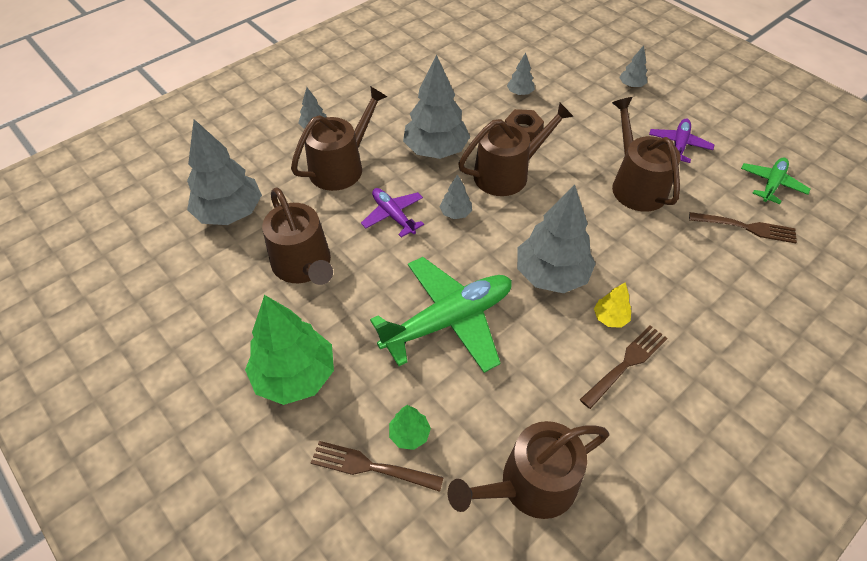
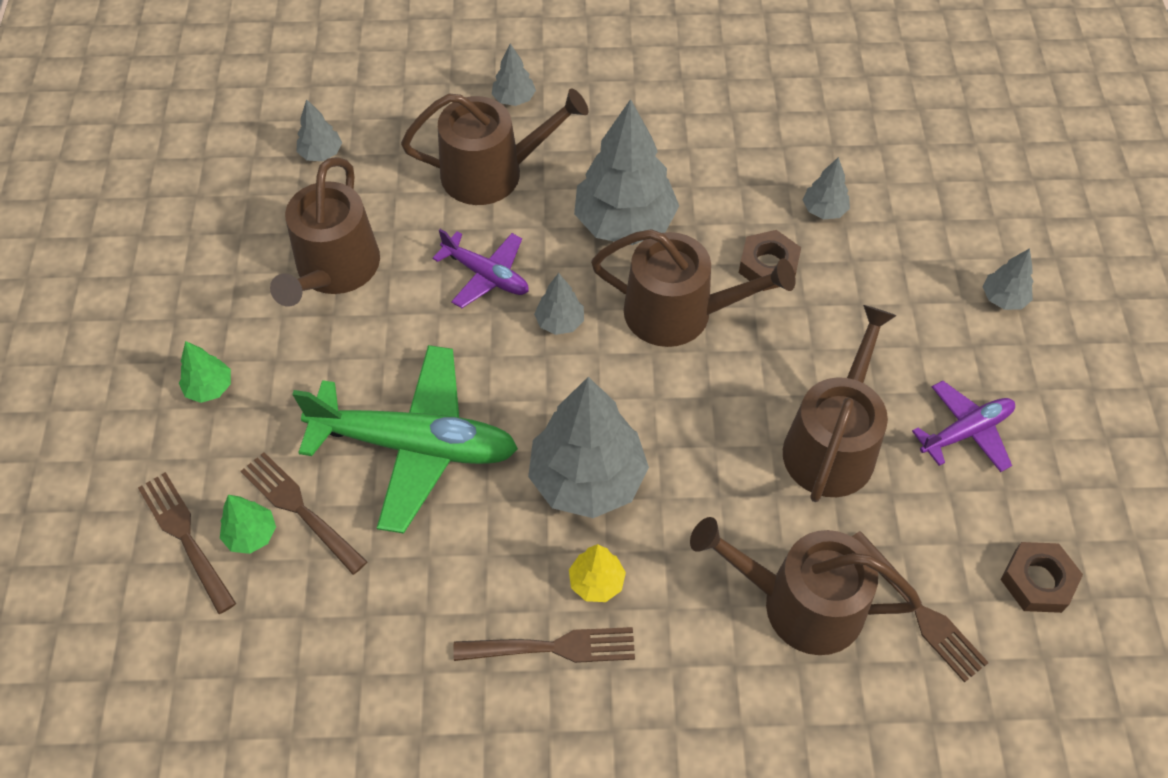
camera: 40 degrees right, 5 degrees up
(230, 213) = (321, 153): grey tree -> grey tree, size x0.46
(295, 375) = (209, 388): green tree -> green tree, size x0.46
(393, 215) = (486, 275): purple plane -> purple plane turned 120 degrees clockwise
(423, 399) = (301, 510): none -> brown fork
(530, 485) = (308, 683): brown watering can -> brown watering can (800, 603)
(771, 184) = (1037, 581): green plane -> brown nut

